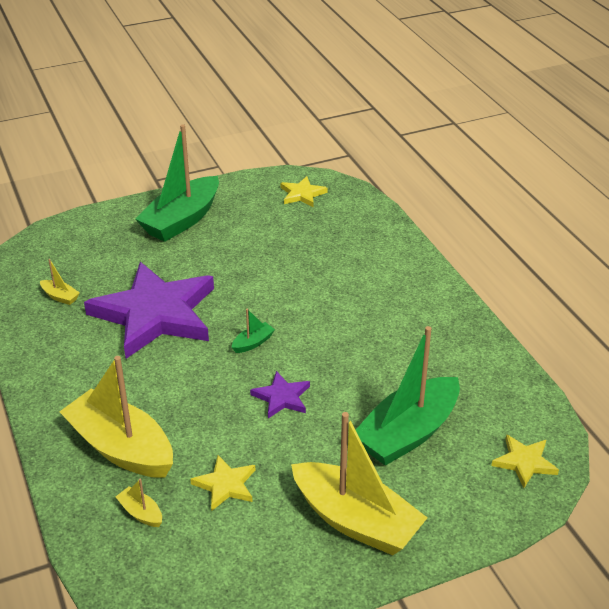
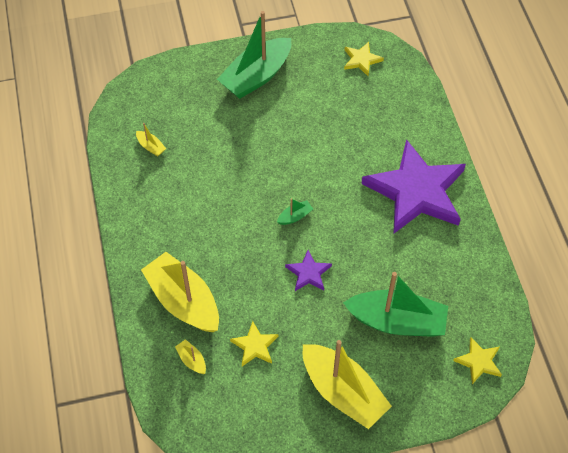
camera: 10 degrees right, 20 degrees up
(155, 314) = (223, 176): purple star -> purple star (416, 191)
(408, 433) = (397, 321): green boat -> green boat turned 135 degrees counterclockwise

